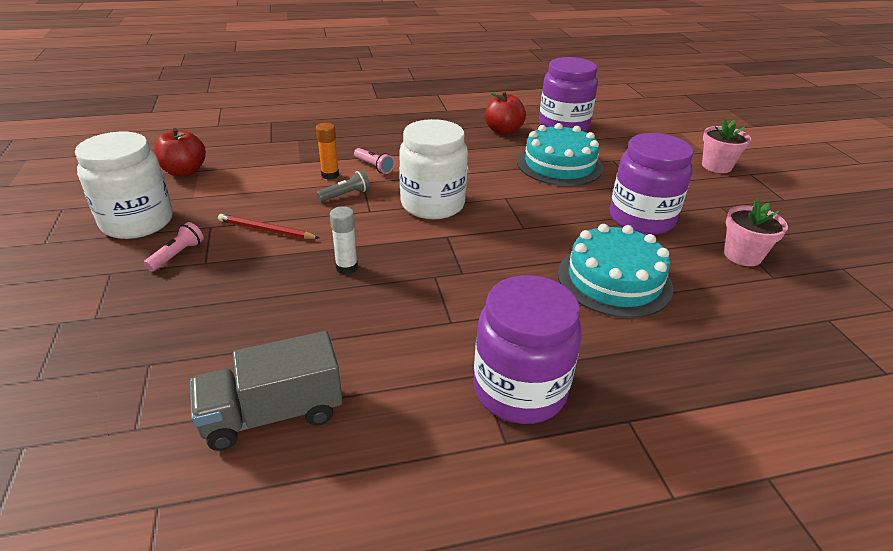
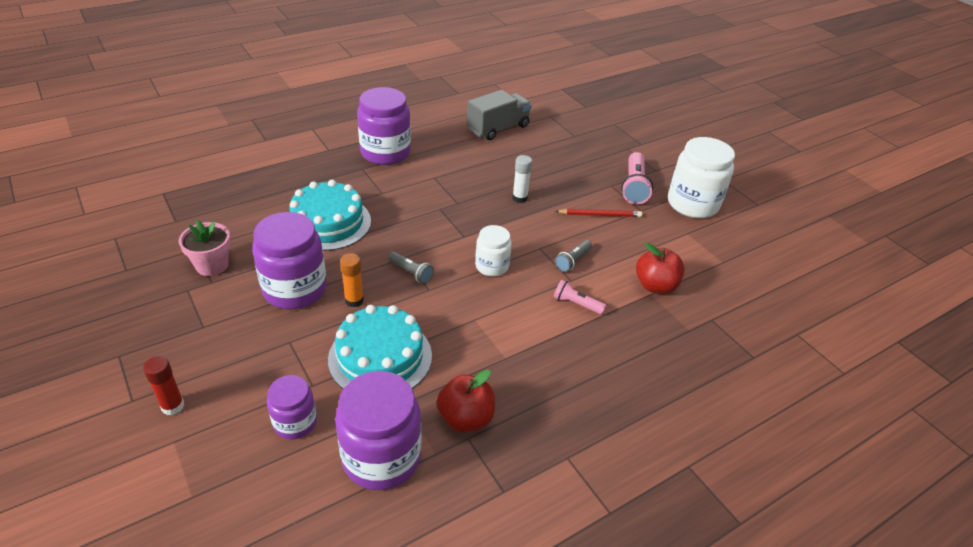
camera: 160 degrees right, 5 degrees up
(177, 255) = (634, 187): pink flashlight -> pink flashlight, size x1.70
(184, 172) = (731, 257): red apple -> red apple (655, 286)
(330, 175) = (607, 282): orange glue stick -> orange glue stick (354, 300)
(432, 204) = (492, 266): white jar -> white jar, size x0.57
(519, 213) = (411, 273): none -> grey flashlight
(622, 146) = (295, 422): none -> purple jar
(716, 166) = (173, 406): pink flower pot -> red glue stick

